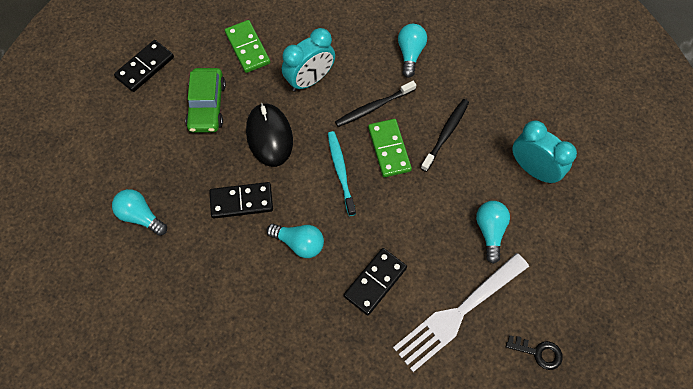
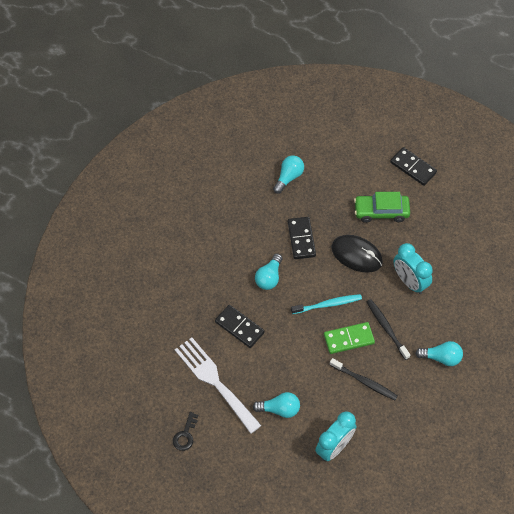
camera: 90 degrees right, 5 degrees down
(247, 48) = (437, 236): green domino -> none
(269, 136) = (356, 255): black mouse -> black mouse turned 45 degrees clockwise

